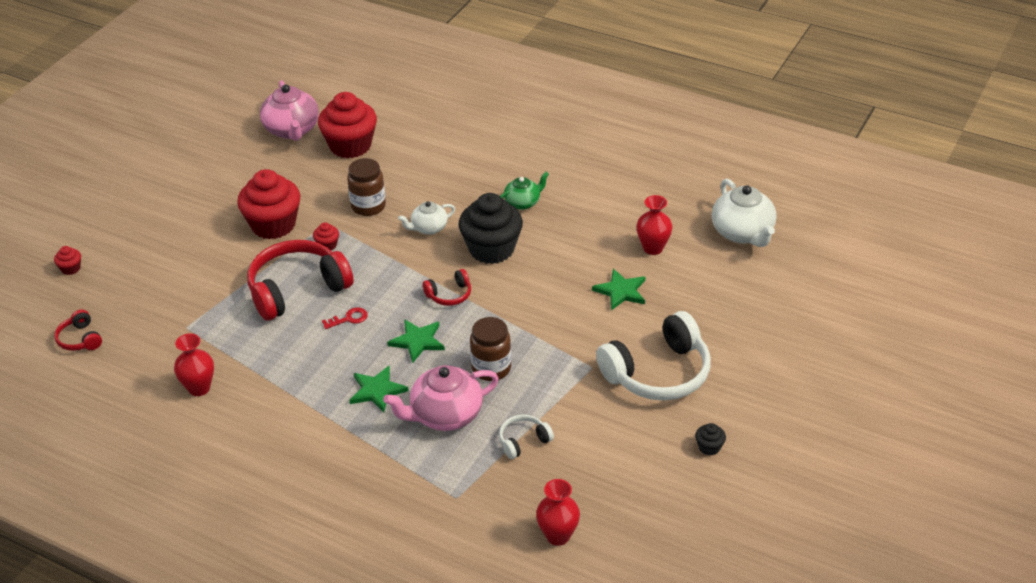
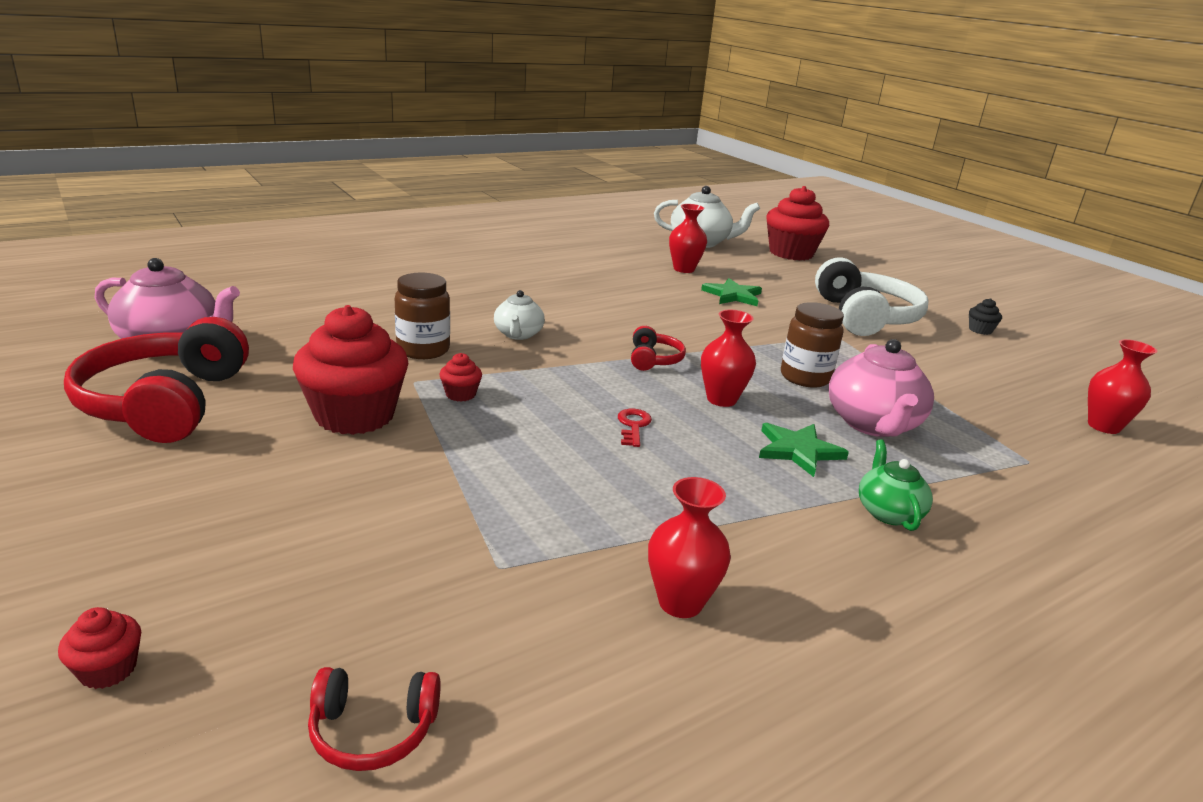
camera: 65 degrees left, 15 degrees down
(297, 289) = (527, 441): red headphones -> red headphones (165, 403)
(350, 146) = (284, 324): red cupcake -> red cupcake (791, 253)
(417, 341) = (721, 399): green star -> red vase
(491, 249) = (600, 320): black cupcake -> none
(523, 202) = (543, 287): green teapot -> green teapot (888, 512)
(523, 441) = (939, 398): white headphones -> none

